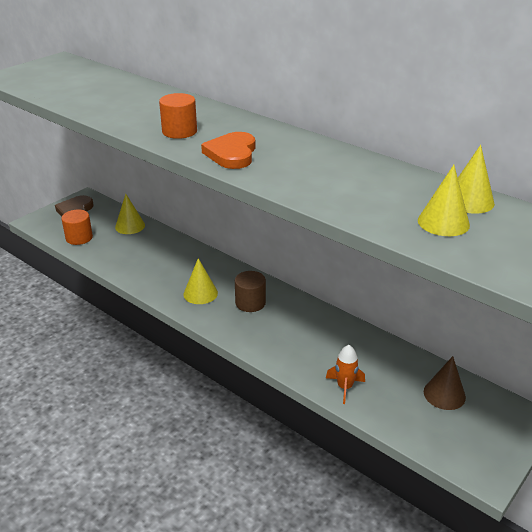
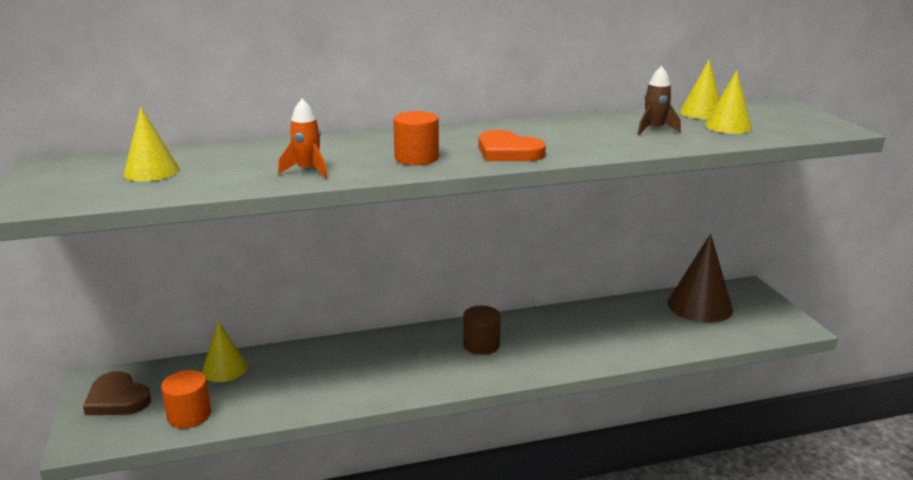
camera: 55 degrees left, 10 degrees down
(200, 293) = (429, 367): yellow cone -> yellow cone (151, 172)
(344, 387) = (655, 344): orange rocket -> orange rocket (308, 171)
(376, 192) = (654, 129): none -> brown rocket
(444, 394) = (699, 306): brown cone -> brown cone, size x1.62

